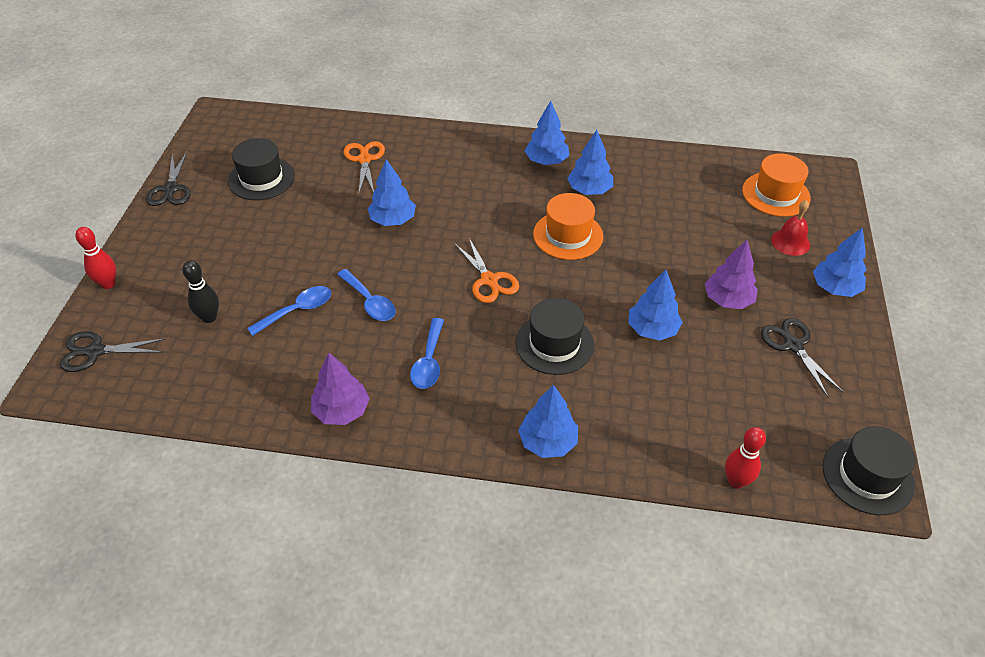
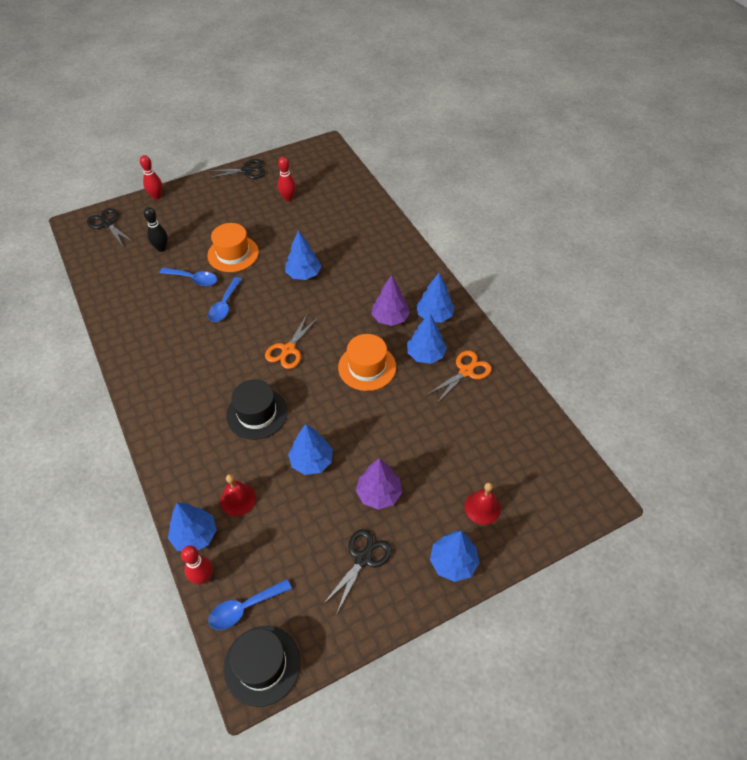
camera: 55 degrees right, 5 degrees up
(171, 189) = (246, 171): black scissors -> black scissors turned 150 degrees counterclockwise
(261, 178) = (288, 198): black hat -> red bowling pin
(341, 411) = (132, 343): purple tree -> purple tree (390, 318)
(364, 159) = (347, 229): orange scissors -> orange scissors (466, 371)
(429, 361) = (196, 359): blue spoon -> blue spoon (244, 608)
(547, 442) = (171, 453): blue tree -> blue tree (195, 535)
(656, 409) = (238, 499): none -> red bell
(776, 194) = (533, 472): orange hat -> orange hat (233, 254)

